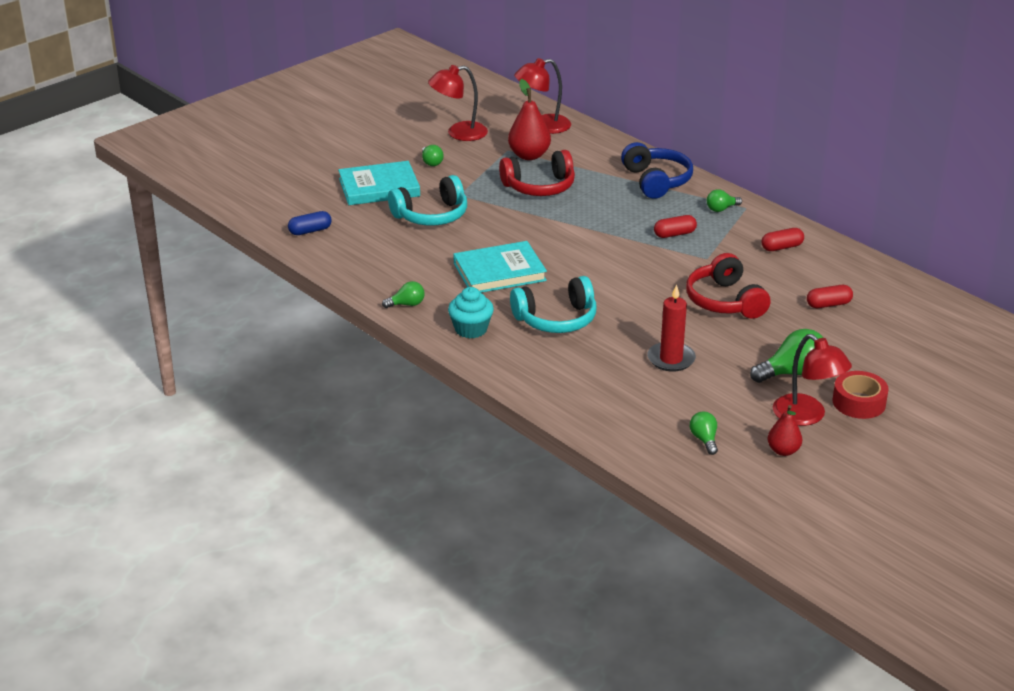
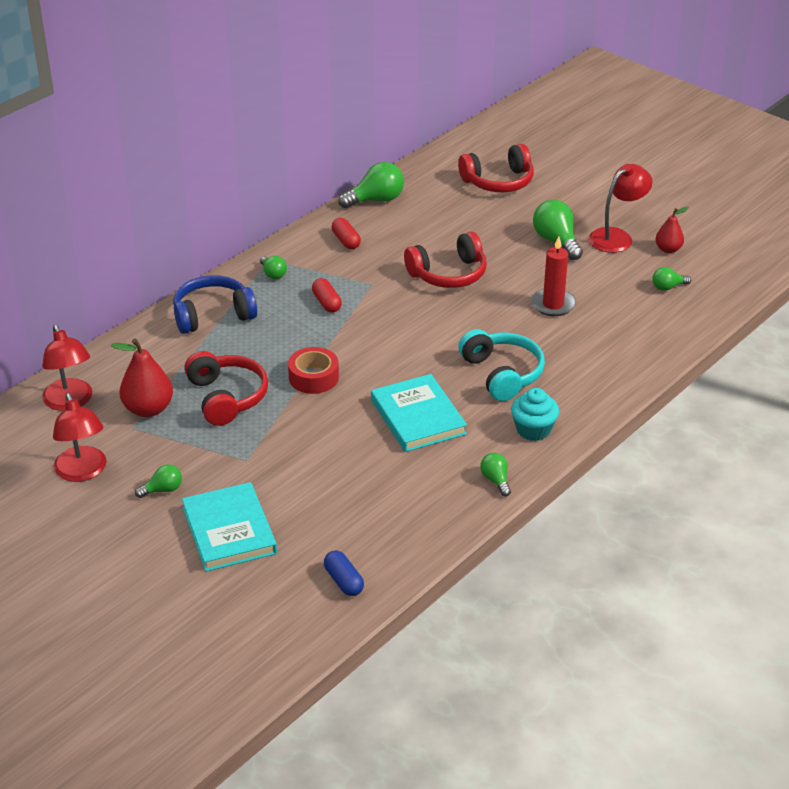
camera: 95 degrees left, 5 degrees up
(431, 215) = (298, 478): turquoise headphones -> none
(828, 304) = (443, 220): red capsule -> none
(859, 402) = (589, 212): red tape -> red tape (313, 377)
(862, 267) = (376, 200): none -> green light bulb
(916, 345) = (498, 181): none -> red headphones

